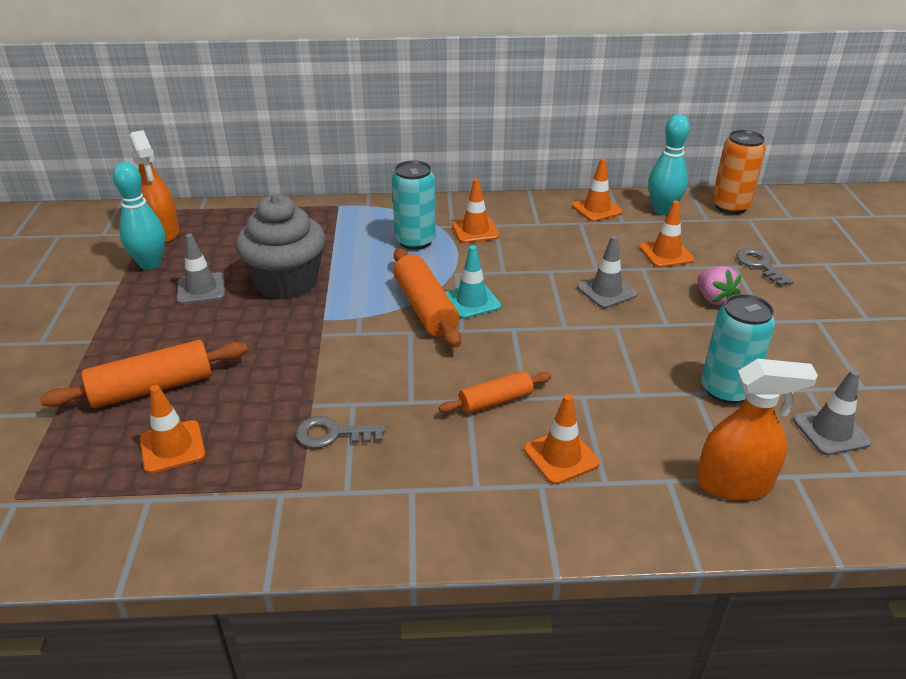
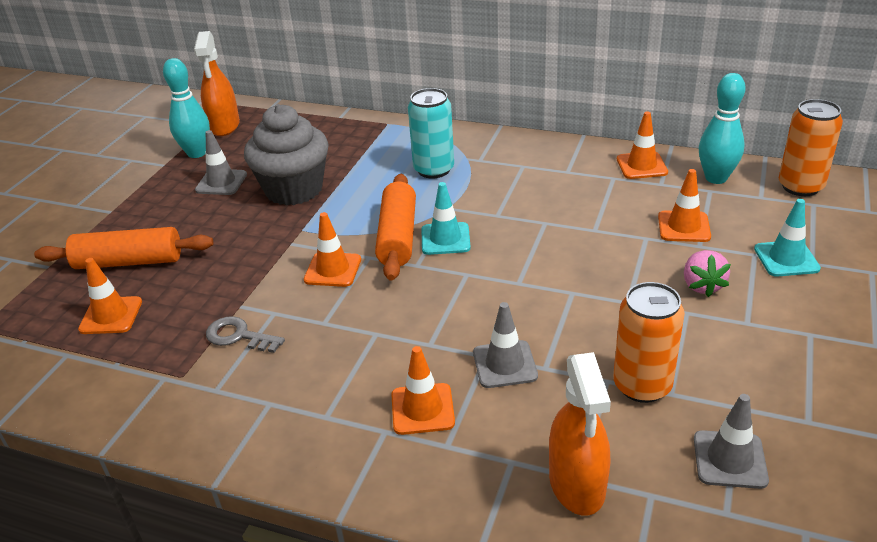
camera: 25 degrees right, 0 degrees up
(475, 230) = (498, 168): orange traffic cone -> orange traffic cone (333, 270)
(495, 401) = (399, 340): orange rolling pin -> none
(606, 291) = (588, 254): grey traffic cone -> grey traffic cone (504, 364)
(726, 390) = (642, 385): turquoise can -> orange can
(734, 483) = (577, 484): orange spray bottle -> orange spray bottle turned 60 degrees clockwise
(760, 265) = (786, 259): grey key -> turquoise traffic cone

